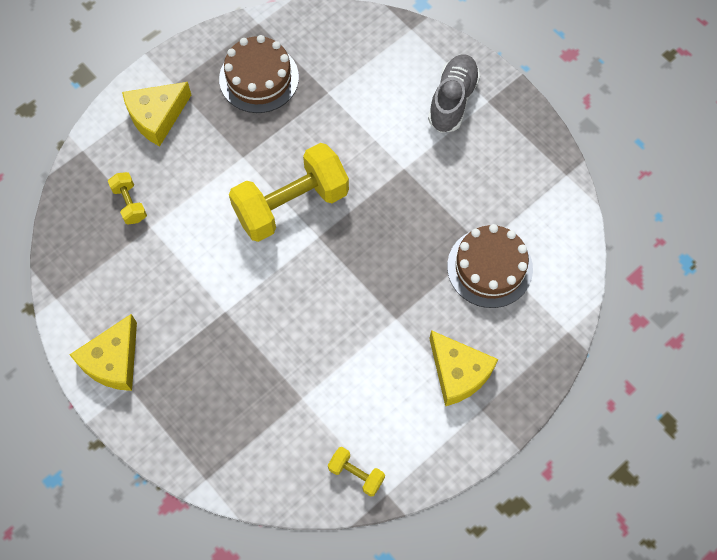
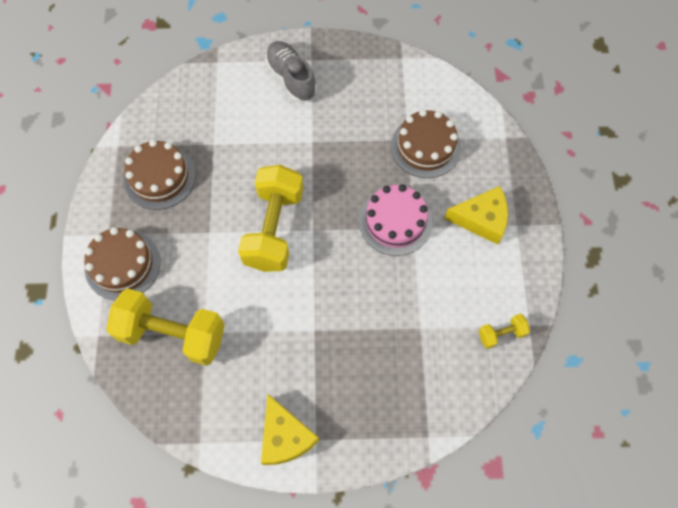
camera: 50 degrees left, 0 degrees up
(130, 203) = (173, 334): yellow dumbbell -> yellow dumbbell, size x2.24
(157, 117) = (122, 264): yellow cheese -> brown cake
(388, 299) = (395, 221): none -> pink cake

